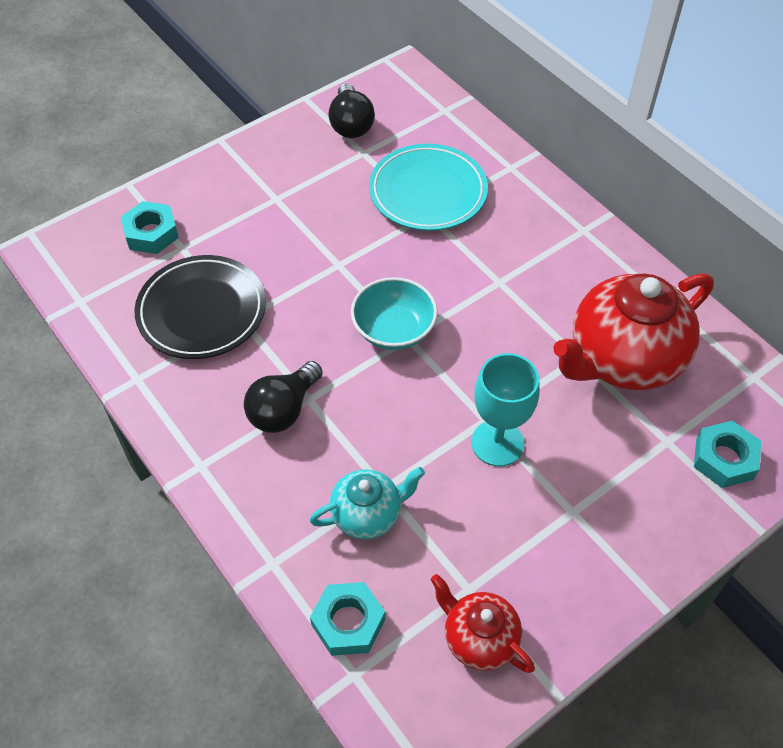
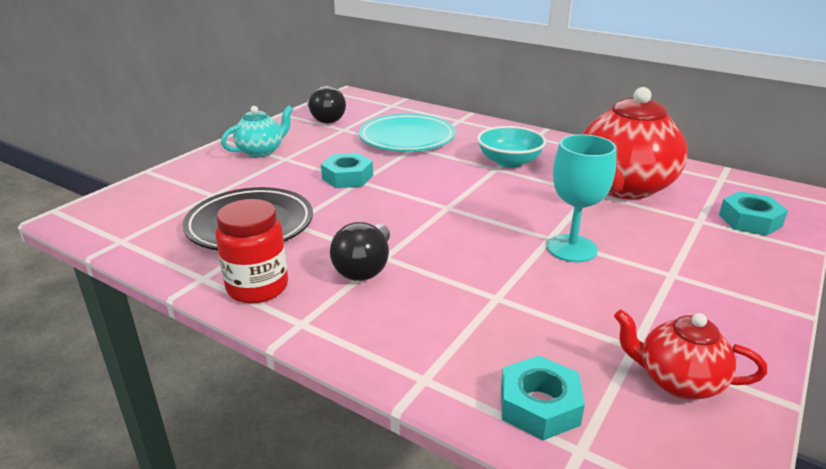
camera: 20 degrees left, 25 degrees down
(151, 233) = (179, 191): turquoise nut -> turquoise nut (347, 177)
(179, 407) = (257, 287): none -> red jar
(367, 515) = (495, 318): turquoise teapot -> turquoise teapot (261, 151)
(394, 330) = (432, 205): turquoise bowl -> turquoise bowl (509, 162)

